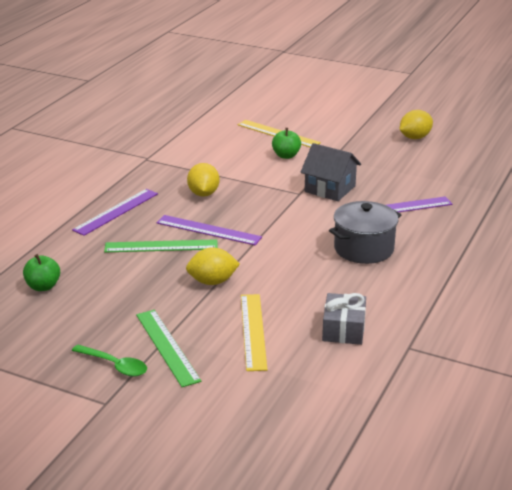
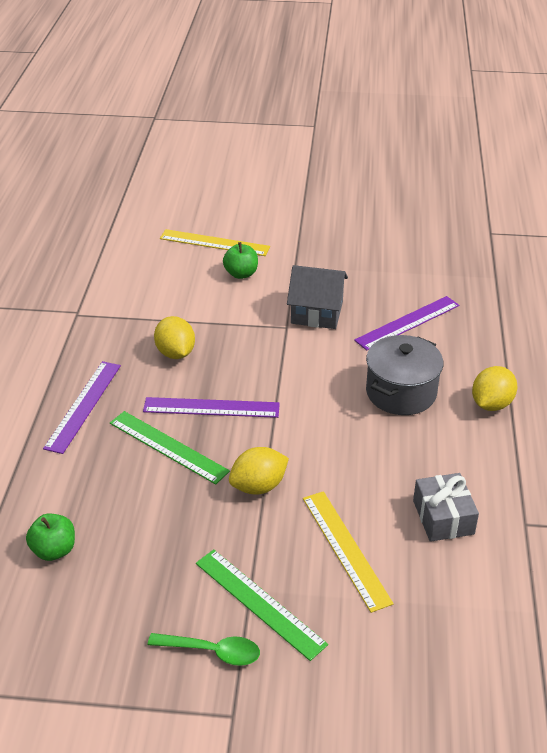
camera: 20 degrees left, 10 degrees up
(161, 246) = (168, 447): green ruler -> green ruler turned 60 degrees clockwise
(415, 137) = (368, 218): yellow lemon -> yellow lemon (491, 404)

